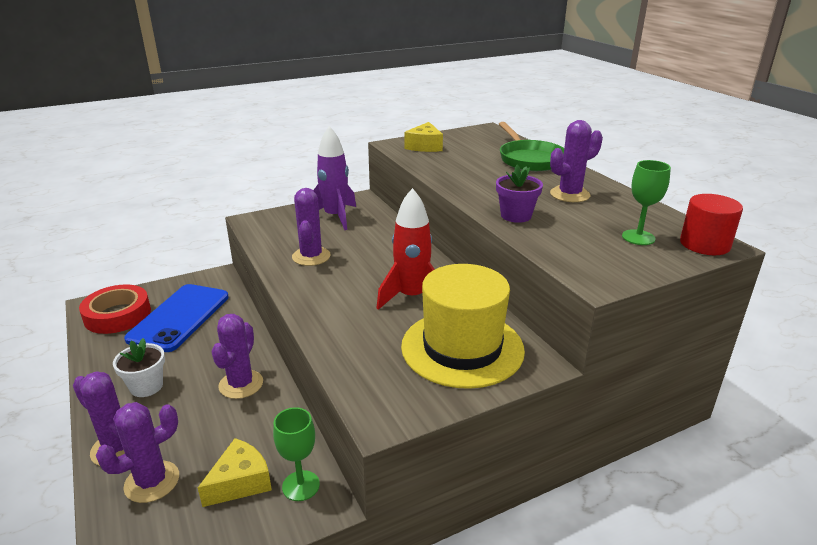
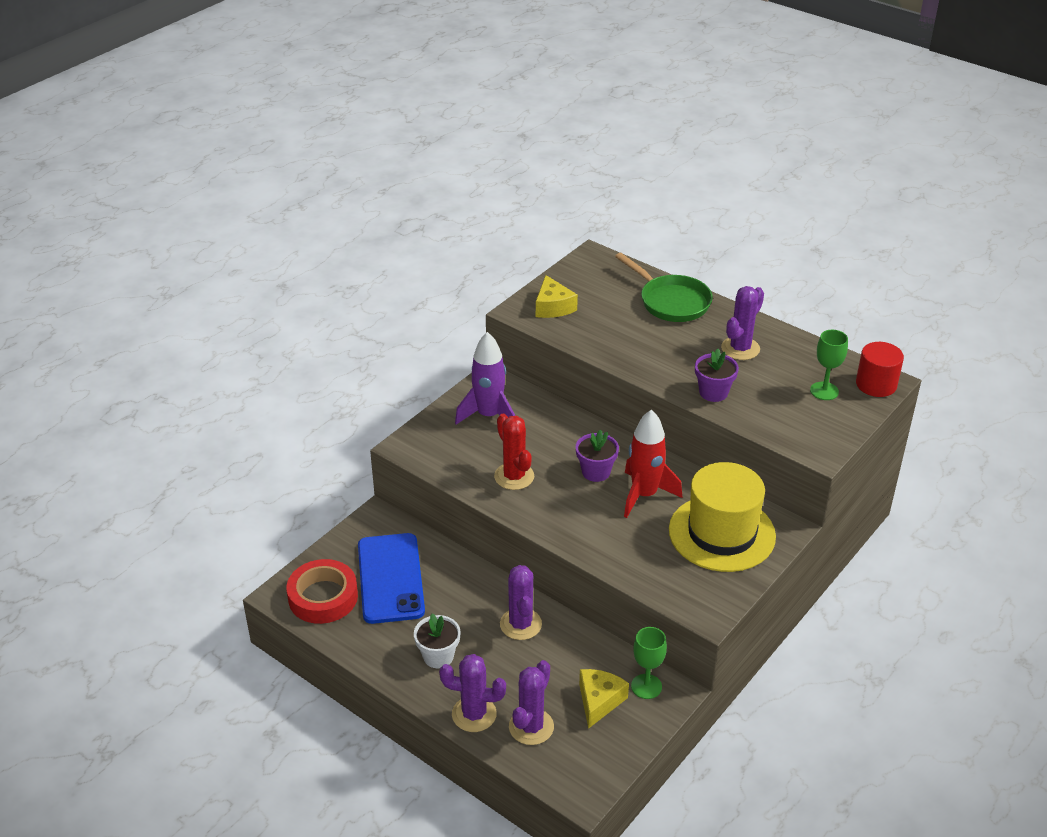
camera: 25 degrees left, 10 degrees up
(311, 256) = (514, 476): purple cactus -> red cactus
(384, 270) = (596, 472): none -> purple flower pot

